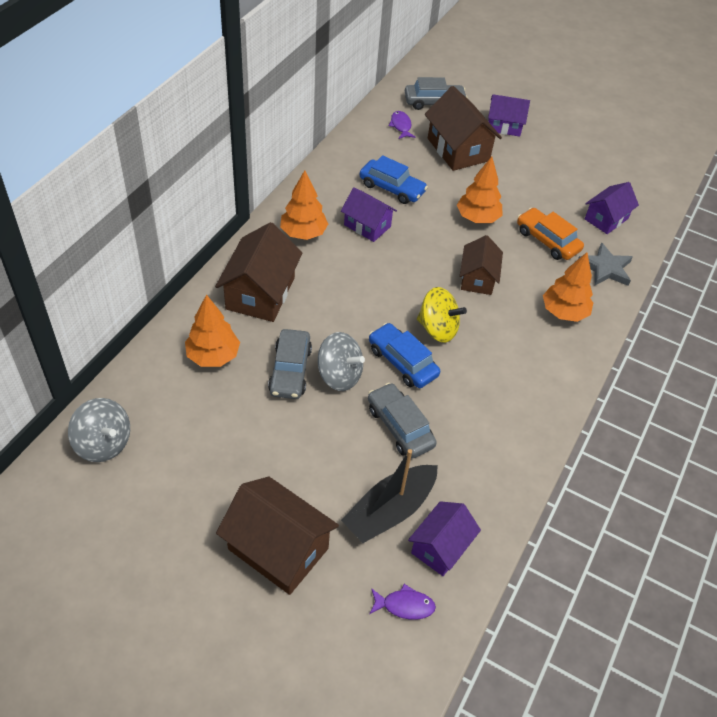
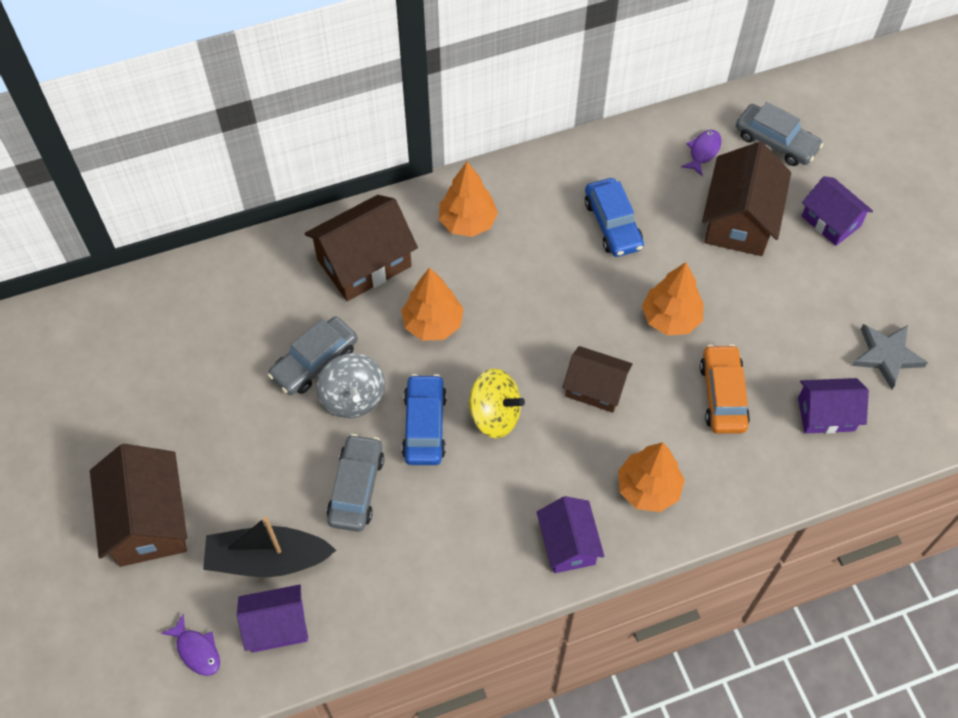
camera: 45 degrees right, 10 degrees up
(103, 443) = (105, 323): grey spinning top -> none
(213, 356) = (263, 301): orange tree -> orange tree (433, 323)
(367, 226) = (541, 253): purple house -> purple house (568, 544)
(437, 329) = (495, 415): yellow spinning top -> yellow spinning top turned 45 degrees counterclockwise
(477, 278) = (595, 388): brown house -> brown house turned 60 degrees clockwise
(605, 268) = (755, 472): grey star -> grey star (886, 356)

